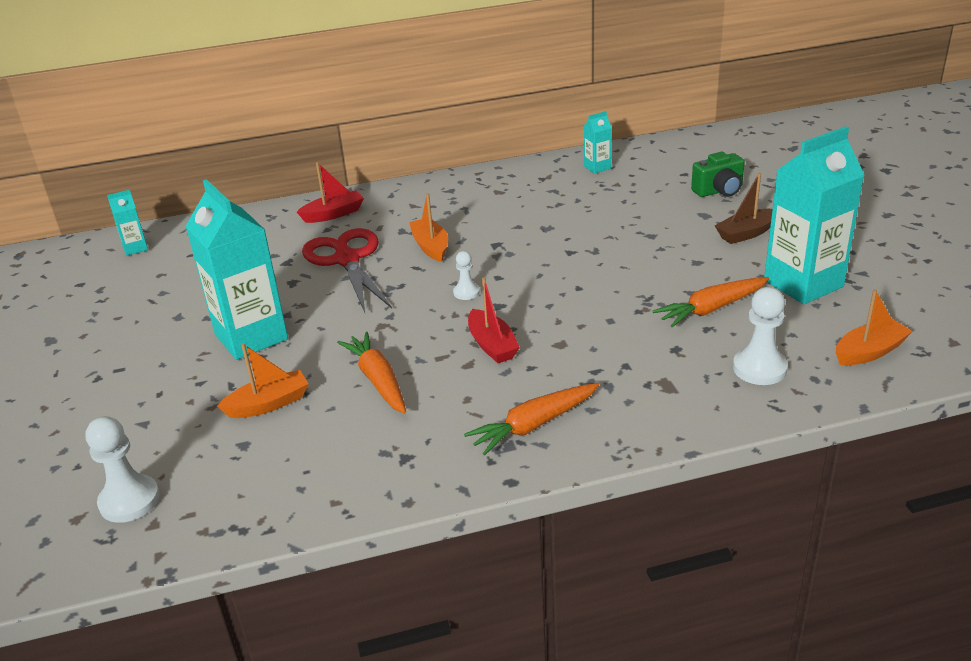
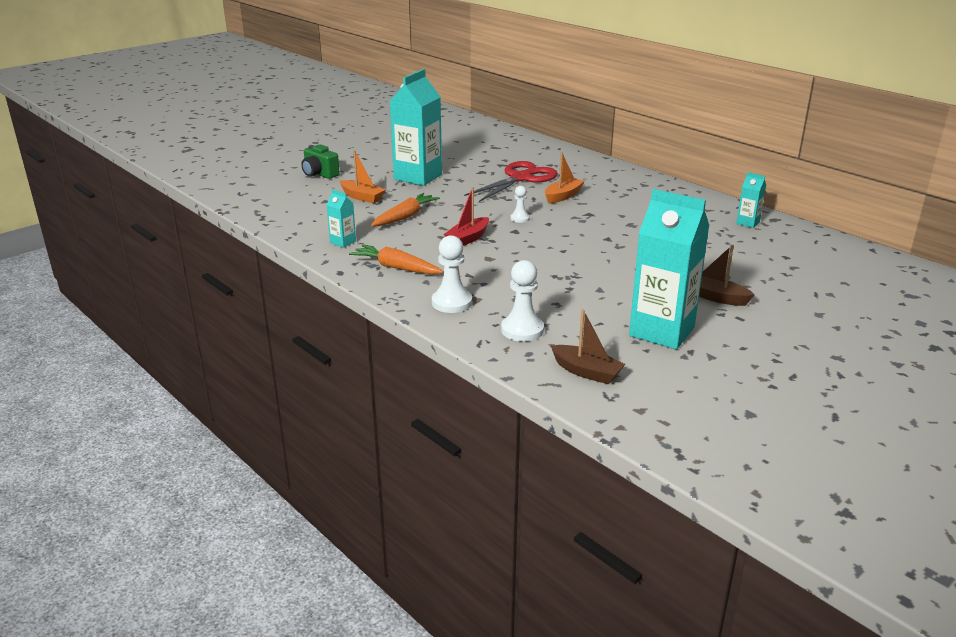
camera: 60 degrees right, 5 degrees down
(129, 501) = (268, 190): white pawn -> white pawn (451, 302)
(135, 248) = (475, 128): turquoise carton -> turquoise carton (343, 242)
(333, 214) = (569, 161): red boat -> none
(711, 309) = (584, 301): orange carrot -> none
(719, 191) = (775, 275): green camera -> green camera (319, 174)
(869, 352) = (586, 372): orange boat -> brown boat

